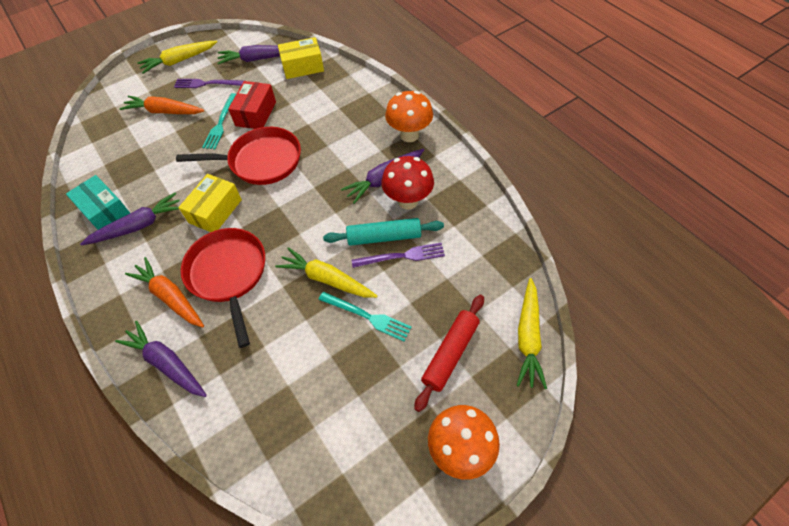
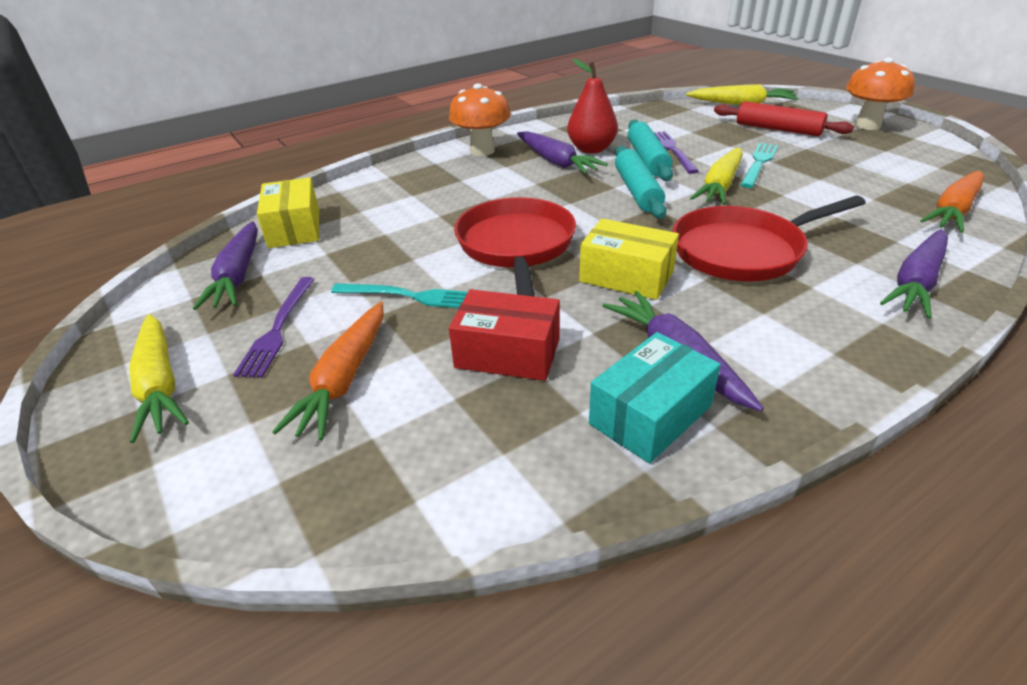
camera: 90 degrees left, 20 degrees down
(170, 297) = (808, 296): orange carrot -> orange carrot (953, 211)
(255, 114) = (398, 262): red box -> red box (507, 353)
(326, 225) = (637, 191): none -> turquoise rolling pin
(408, 201) = (591, 149): red mushroom -> red pear

